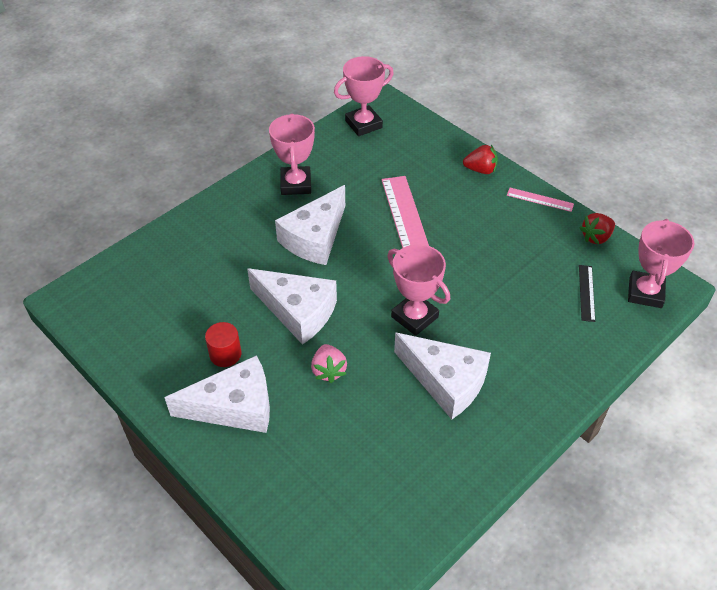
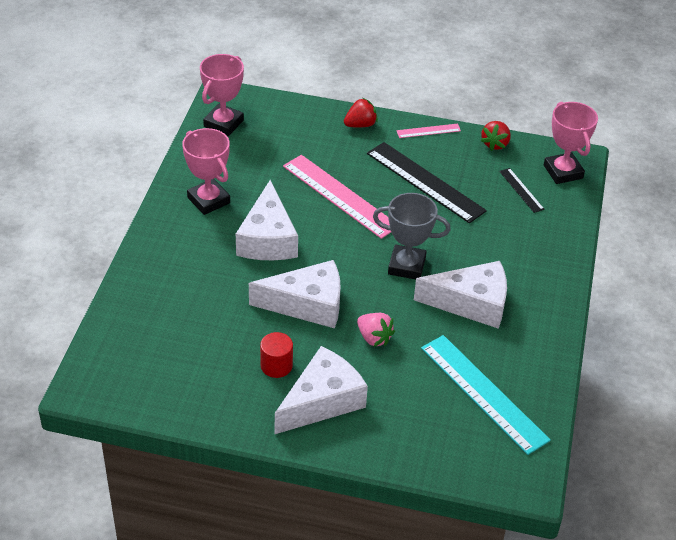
camera: 35 degrees left, 5 degrees down
(384, 477) = (484, 393): none -> turquoise ruler
(414, 317) = (406, 266): pink trophy -> grey trophy
(497, 245) = (425, 182): none -> black ruler

